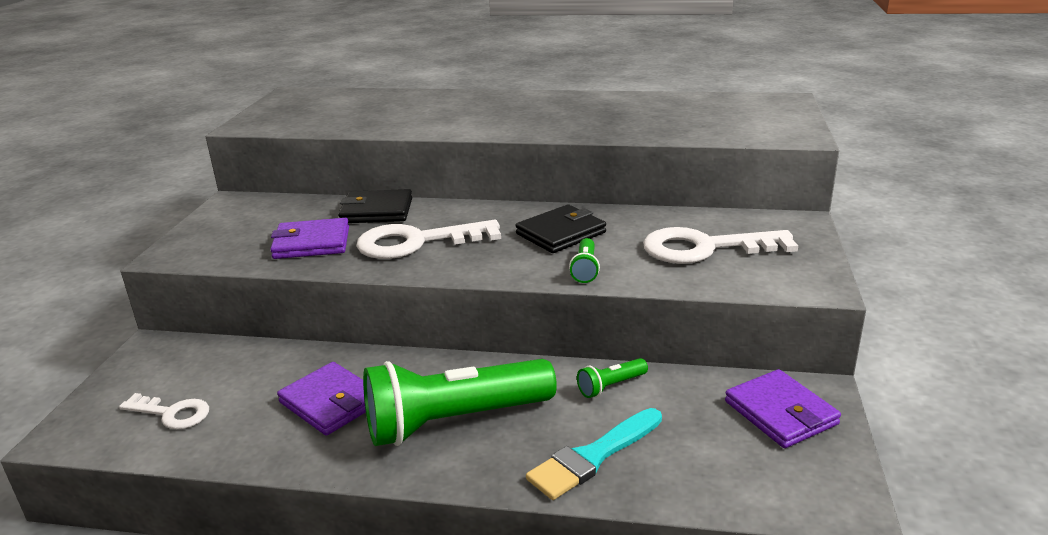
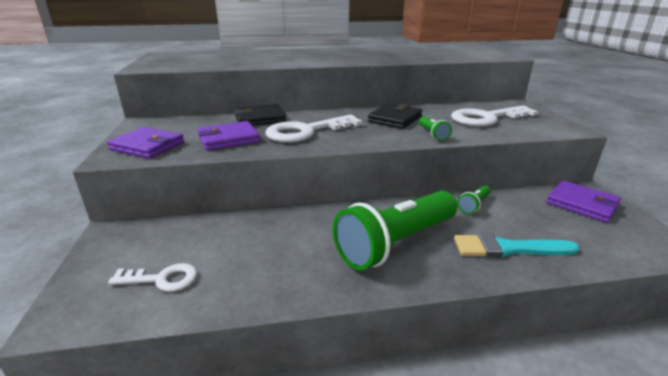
camera: 20 degrees left, 0 degrees up
(331, 402) = (294, 247): purple wallet -> purple wallet (147, 146)
(593, 457) = (508, 248): turquoise brush -> turquoise brush turned 60 degrees clockwise

